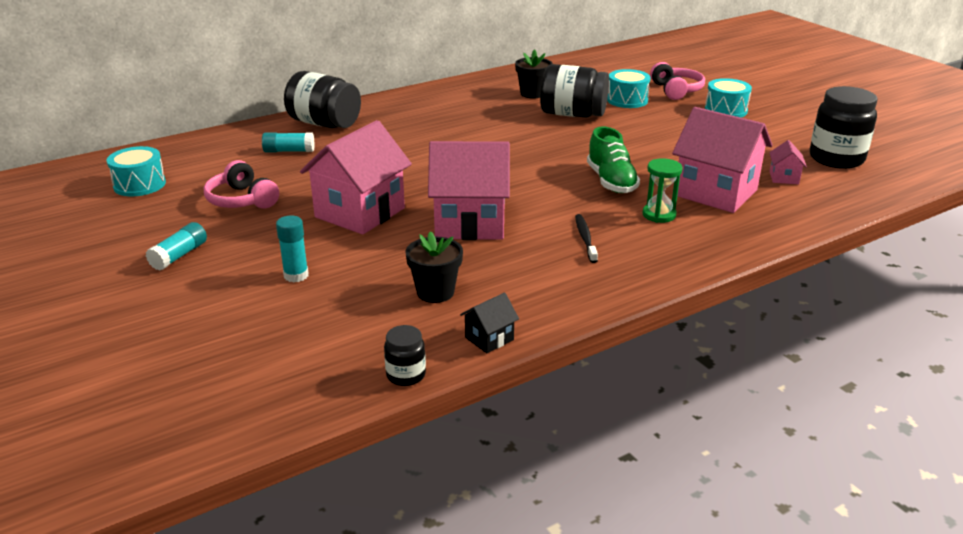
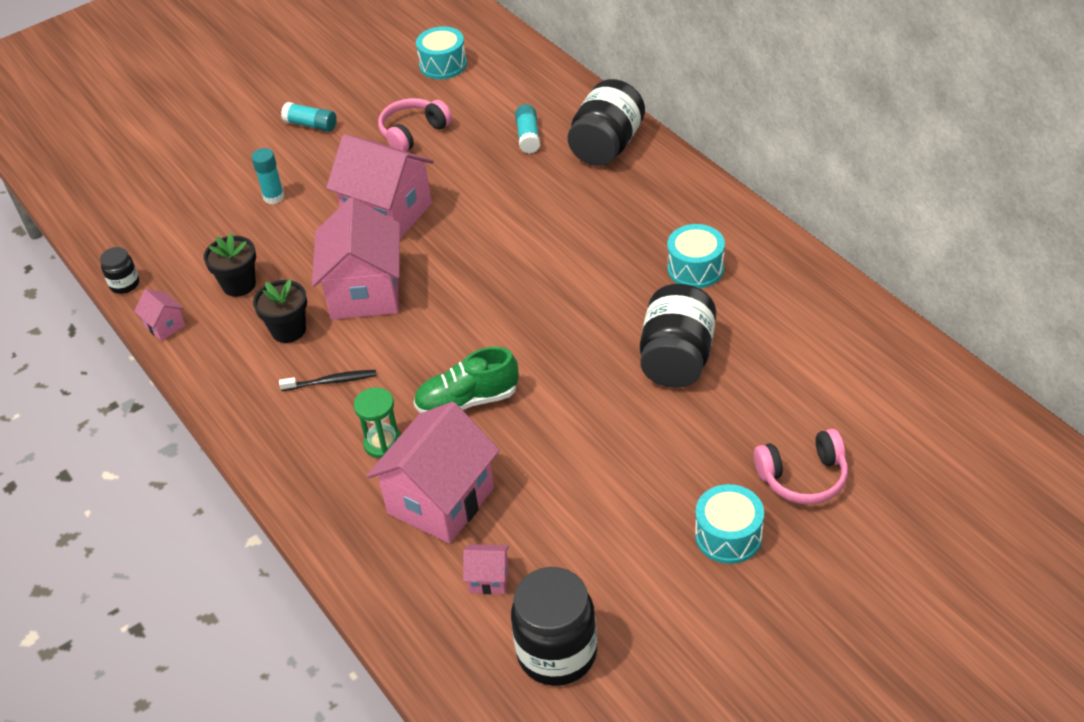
camera: 90 degrees right, 15 degrees up
(489, 338) = (165, 326): black house -> pink house
(532, 94) = (748, 313): black flower pot -> black flower pot (288, 330)
(627, 100) = (746, 417): turquoise drum -> turquoise drum (695, 268)

